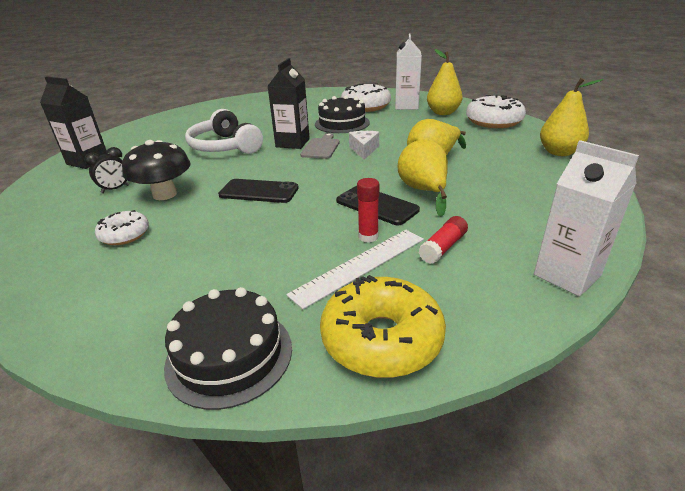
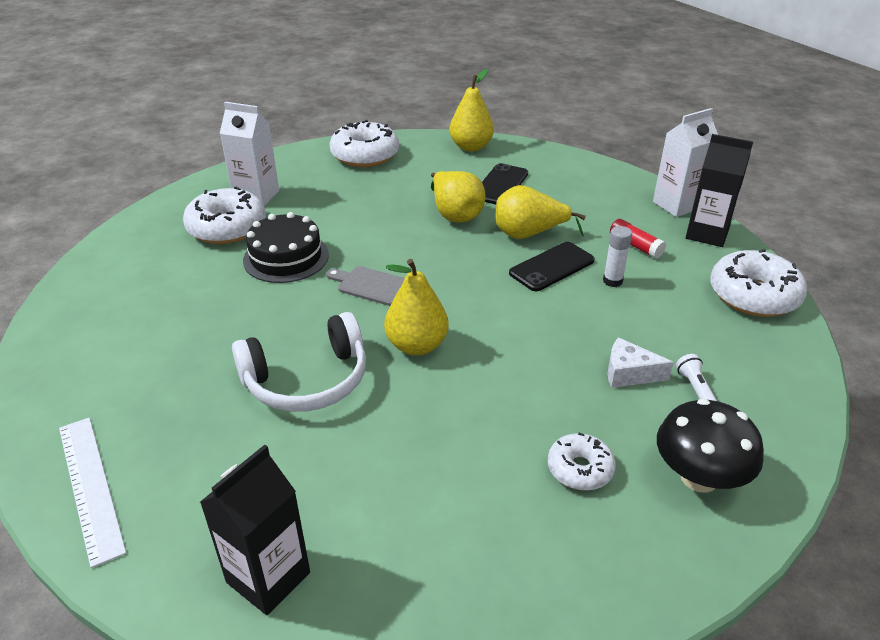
camera: 80 degrees left, 5 degrees up
(115, 189) = (427, 505): black clock -> none
(165, 194) = (468, 440): black mushroom -> black mushroom (699, 477)
(205, 289) = (695, 389): none -> white flashlight
(229, 355) = (781, 372): black cake -> none
(259, 191) = (490, 347): black phone -> black phone (500, 185)
(292, 143) = (337, 309): black carton -> black carton (707, 234)
(360, 266) = (660, 292): white ruler -> white ruler (91, 486)
(364, 150) = (399, 253): white cheese -> white cheese (629, 373)
(368, 237) = (612, 281): red glue stick -> white glue stick
(381, 339) = (753, 295): yellow donut -> white donut
(443, 113) = (308, 177): yellow pear -> yellow pear (417, 345)

